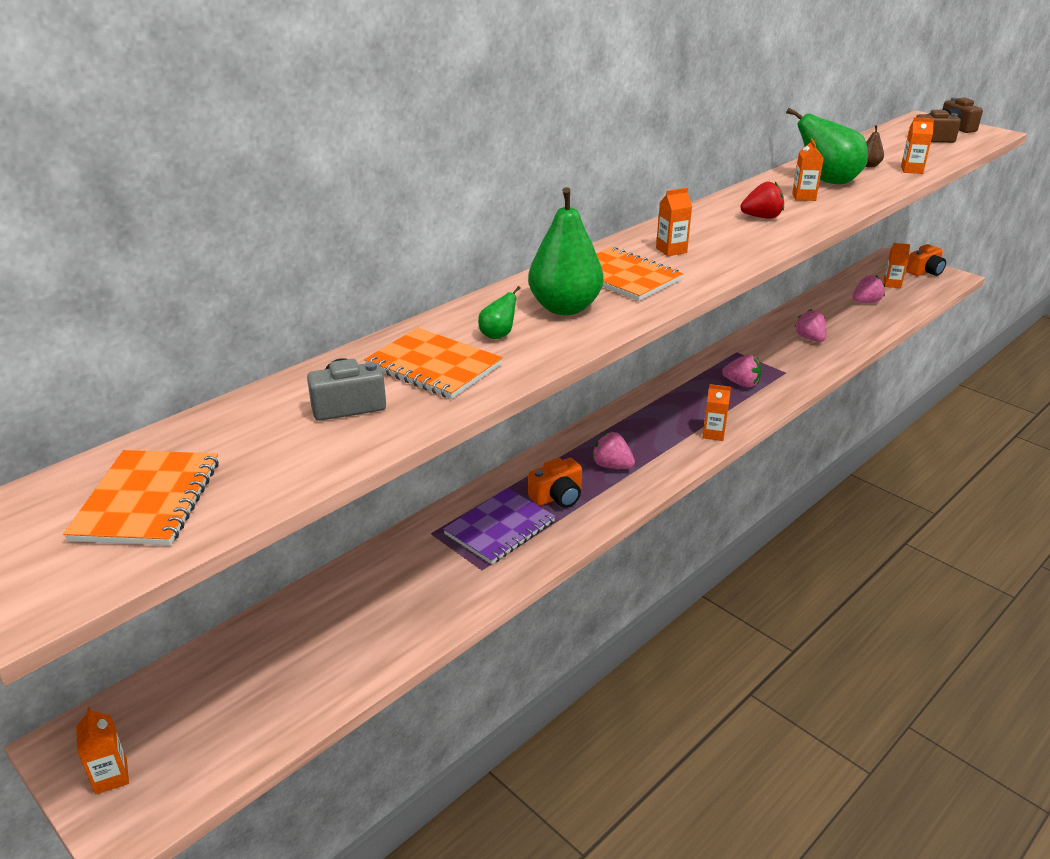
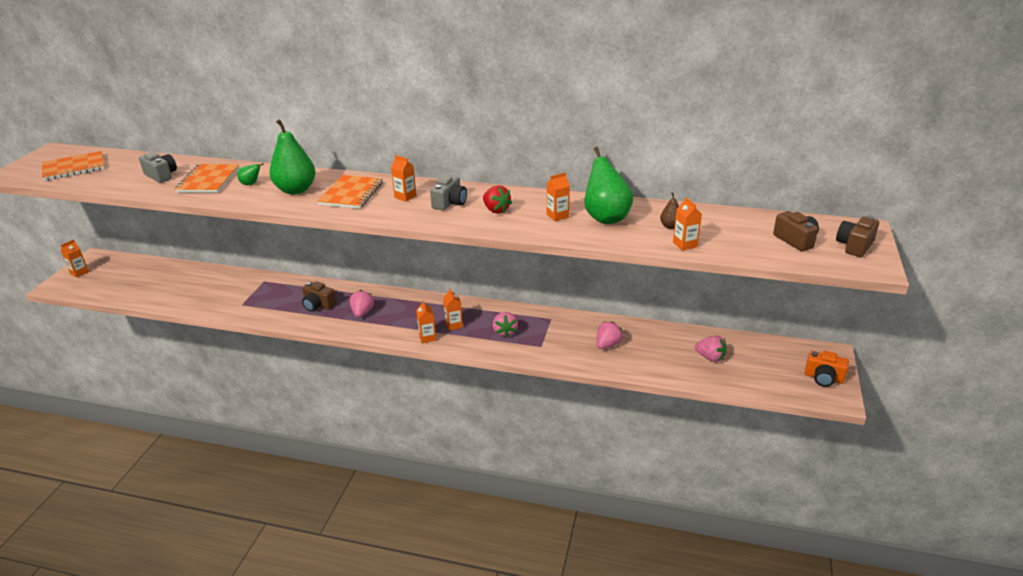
camera: 60 degrees right, 0 degrees up
(500, 528) = (279, 298): purple notebook -> none
(557, 497) = (318, 305): orange camera -> brown camera
(717, 233) = (450, 203): none -> grey camera
(892, 284) = (767, 364): orange carton -> orange carton (454, 325)

